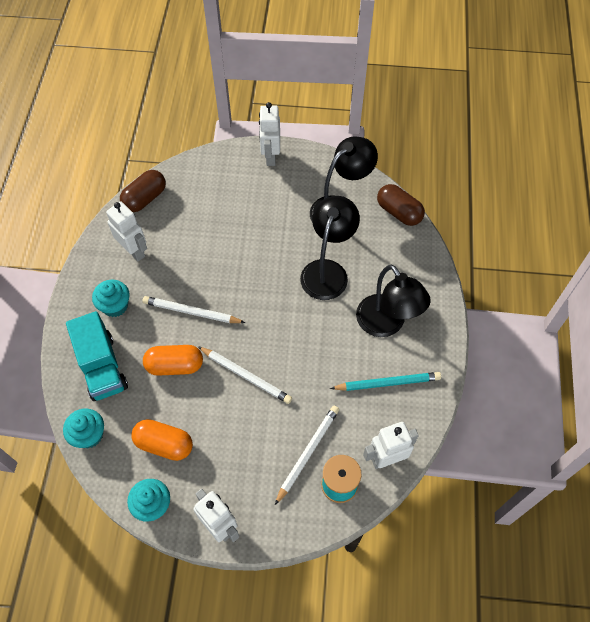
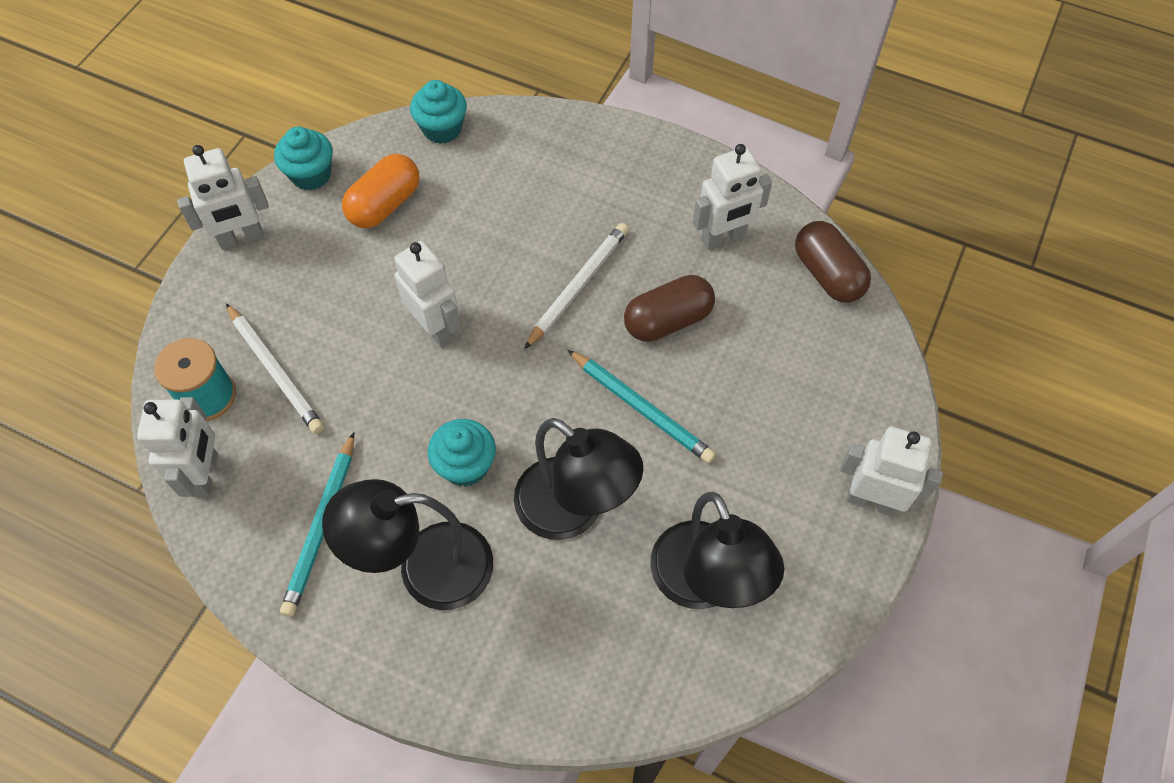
camera: 110 degrees right, 0 degrees up
(102, 367) = (536, 160): turquoise truck -> none
(115, 306) = (630, 194): turquoise cupcake -> turquoise cupcake (465, 465)
(175, 366) = (497, 243): orange capsule -> none
(246, 376) = (436, 328): white pencil -> white robot
(258, 259) = (641, 408): none -> turquoise pencil
(399, 212) = (658, 698): brown capsule -> brown capsule (667, 320)

